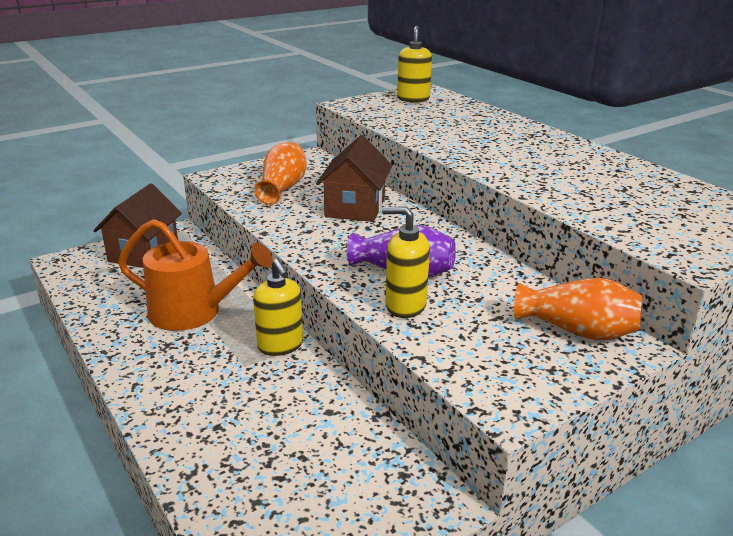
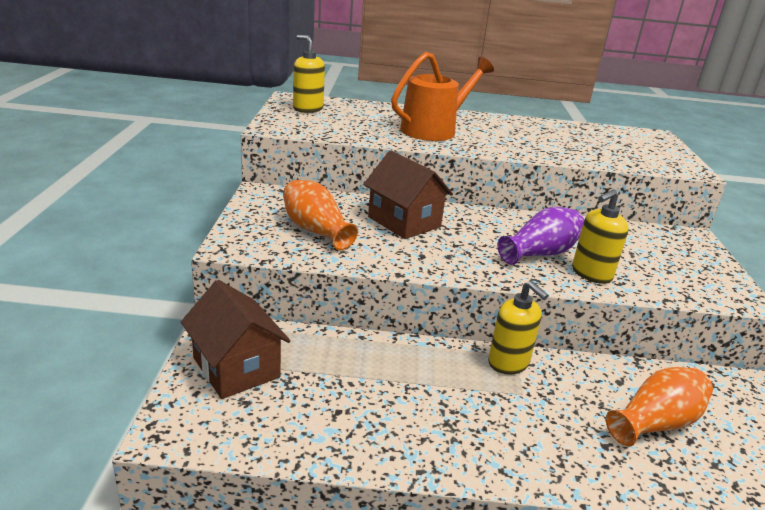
camera: 55 degrees left, 0 degrees up
(193, 312) = (403, 385): orange watering can -> orange watering can (433, 130)
(280, 346) = (508, 363): yellow soap dispenser -> yellow soap dispenser turned 45 degrees clockwise
(577, 330) = (666, 240): orange vase -> orange vase (655, 423)

